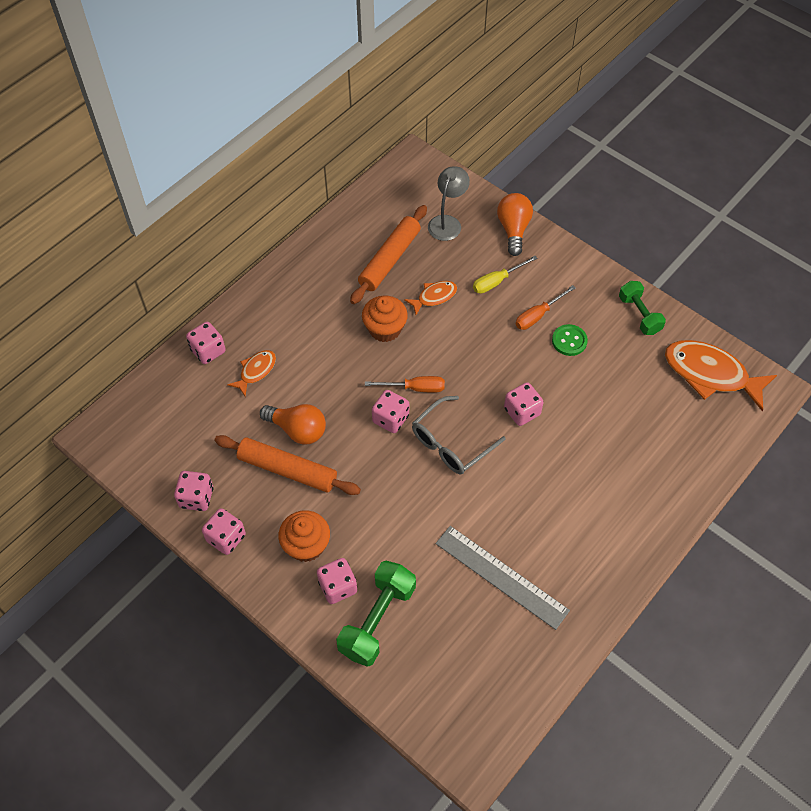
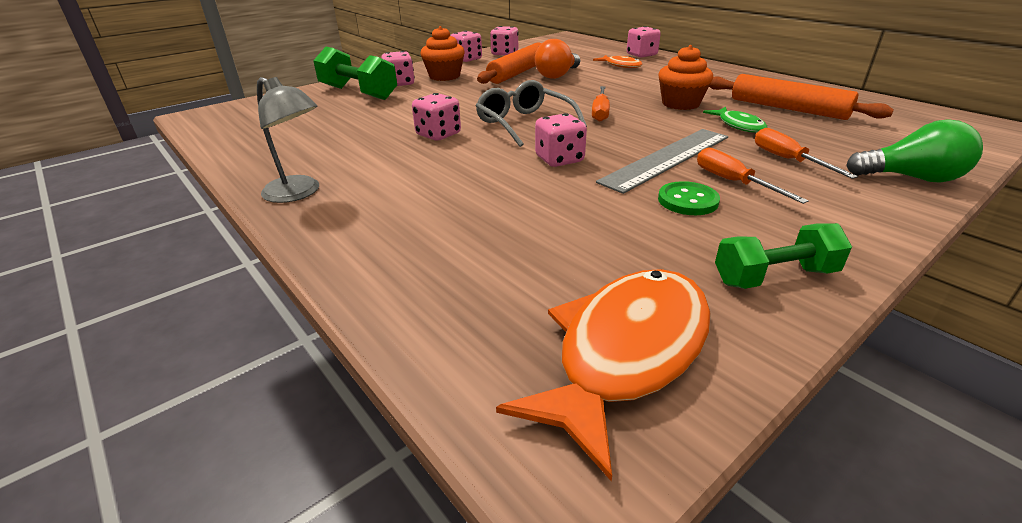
camera: 100 degrees right, 25 degrees down
(390, 419) = (562, 102): pink dice -> pink dice (438, 134)
(434, 297) = (738, 125): orange fish -> green fish
(447, 222) = (882, 137): grey lamp -> grey lamp (299, 193)
(497, 281) = (787, 160): yellow screwdriver -> orange screwdriver
(501, 577) = (351, 135): grey ruler -> grey ruler (666, 158)
(513, 230) = (911, 178): orange light bulb -> green light bulb

